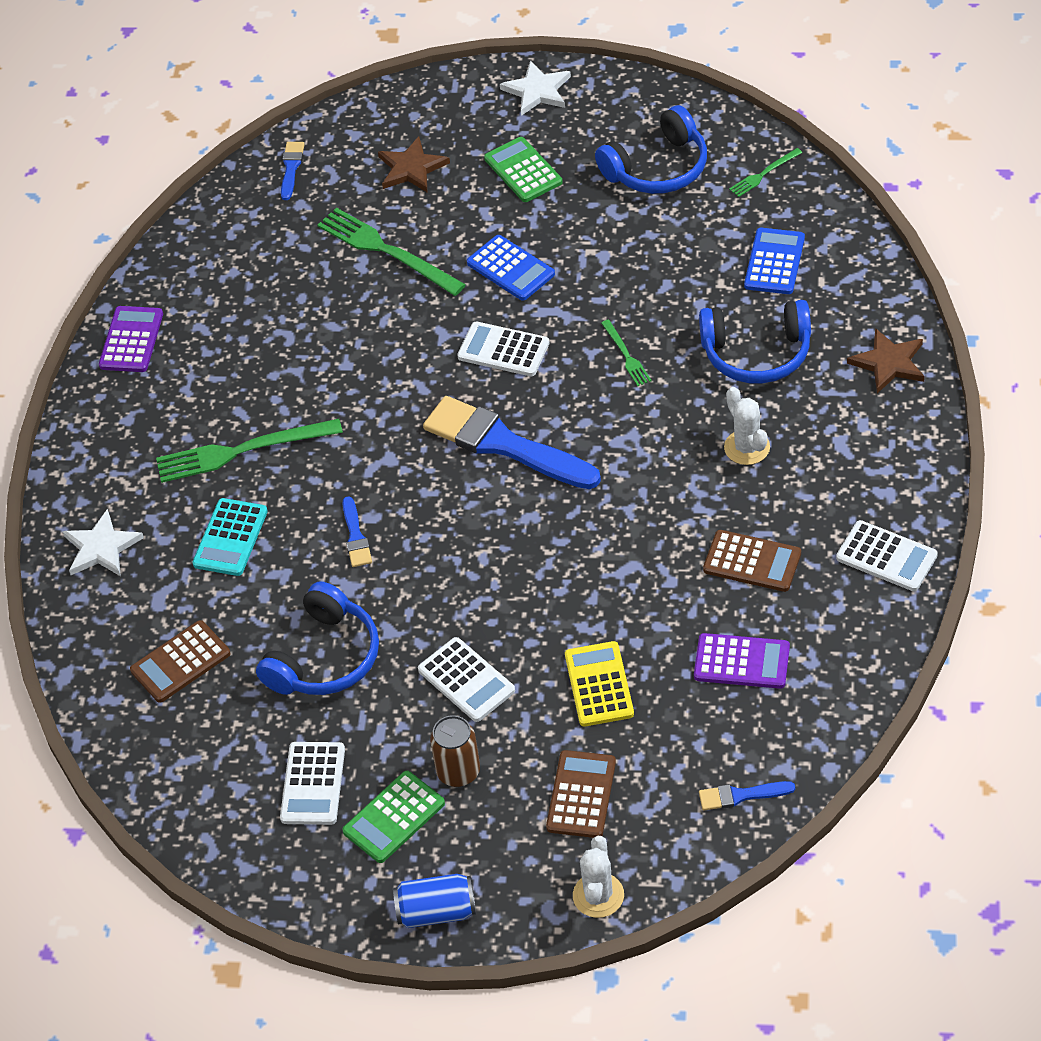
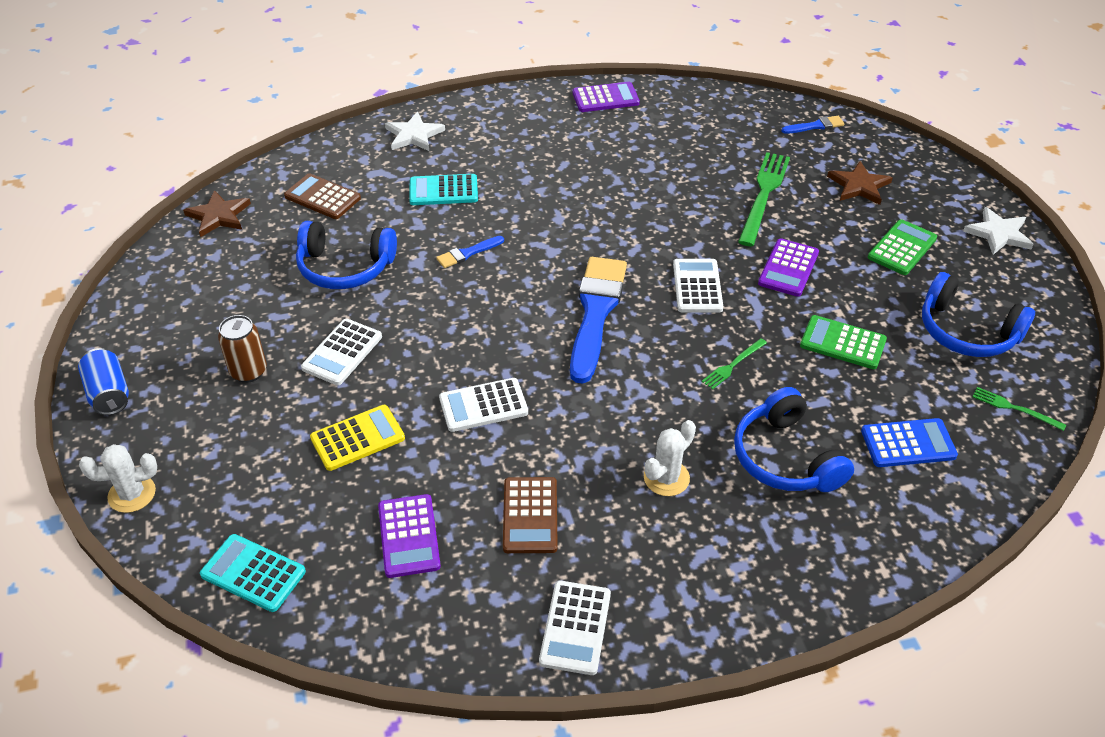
camera: 65 degrees right, 5 degrees down
(242, 451) = (527, 175): green fork -> none
(313, 784) = (224, 292): white calculator -> white calculator (483, 405)
(394, 817) = (198, 345): green calculator -> green calculator (842, 343)
(510, 269) = (788, 268): blue calculator -> purple calculator
(581, 795) = (237, 456): brown calculator -> none
(741, 795) = (253, 573): blue brush -> turquoise calculator
(889, 363) = (831, 570): brown star -> brown star (219, 216)

